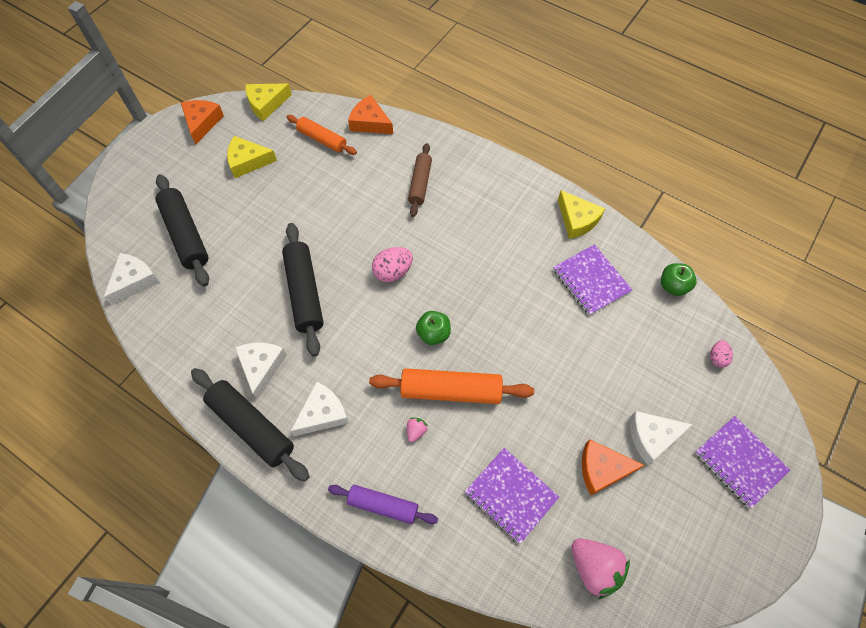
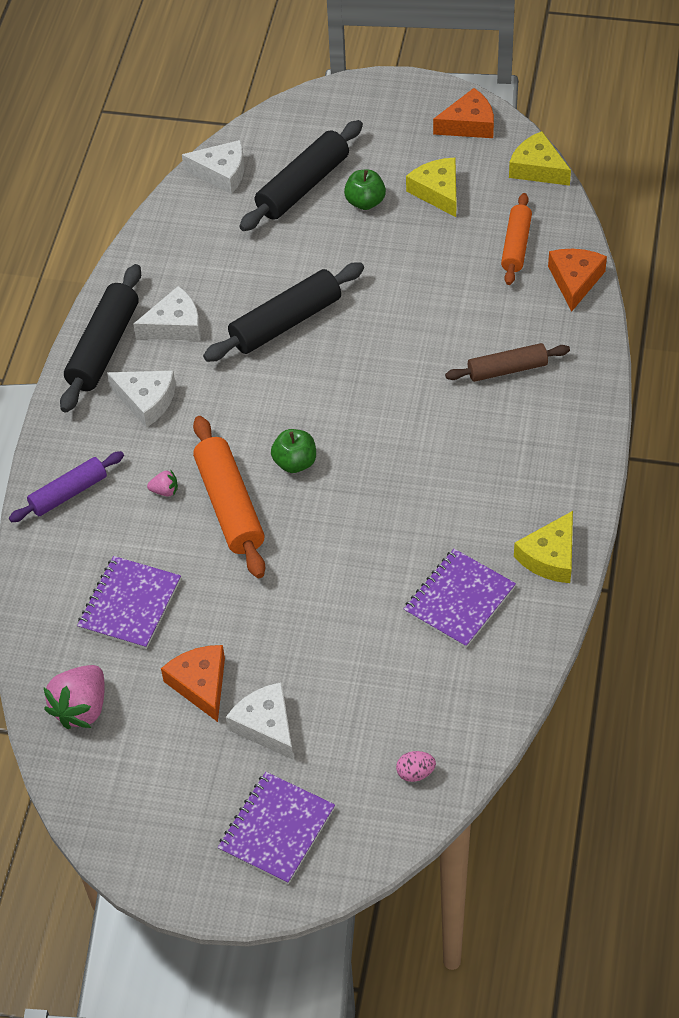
camera: 70 degrees right, 10 degrees down
(383, 505) = (68, 493): purple rolling pin -> purple rolling pin turned 60 degrees clockwise
(393, 272) = (359, 392): pink egg -> none
(673, 286) = (502, 696): green apple -> green apple (365, 202)

